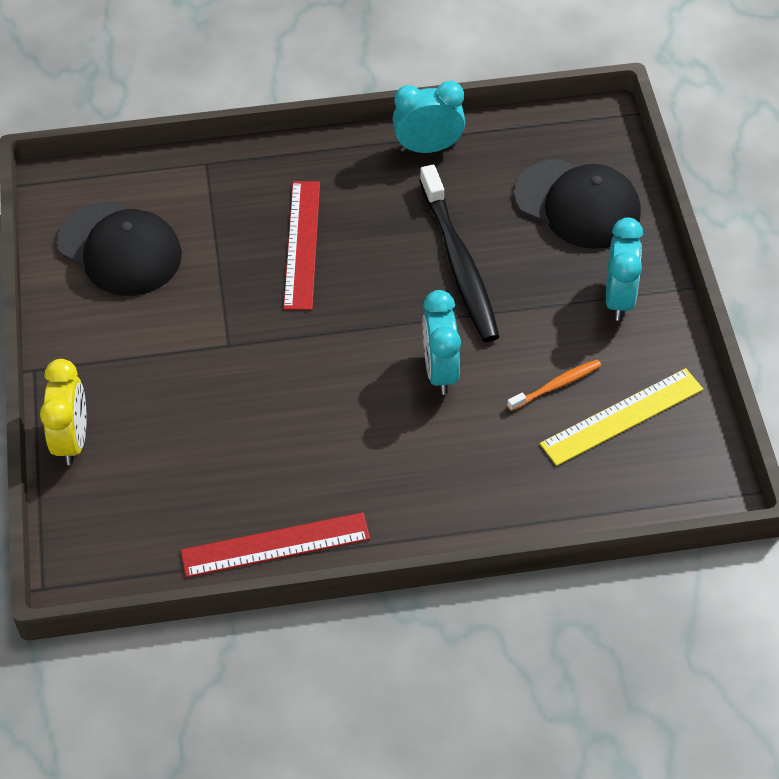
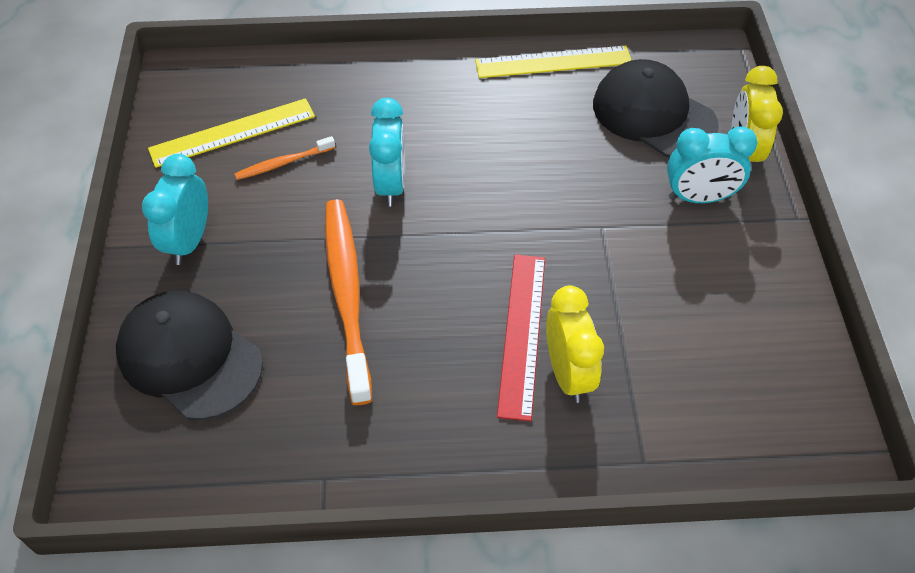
camera: 175 degrees left, 0 degrees up
(120, 249) = (735, 346): black cap -> black cap (653, 114)
(263, 217) = (568, 373): none -> yellow clock
(275, 545) = (553, 62): red ruler -> yellow ruler
(428, 148) = (350, 459): turquoise clock -> turquoise clock (699, 198)
(459, 263) = (347, 294): black toothbrush -> orange toothbrush

